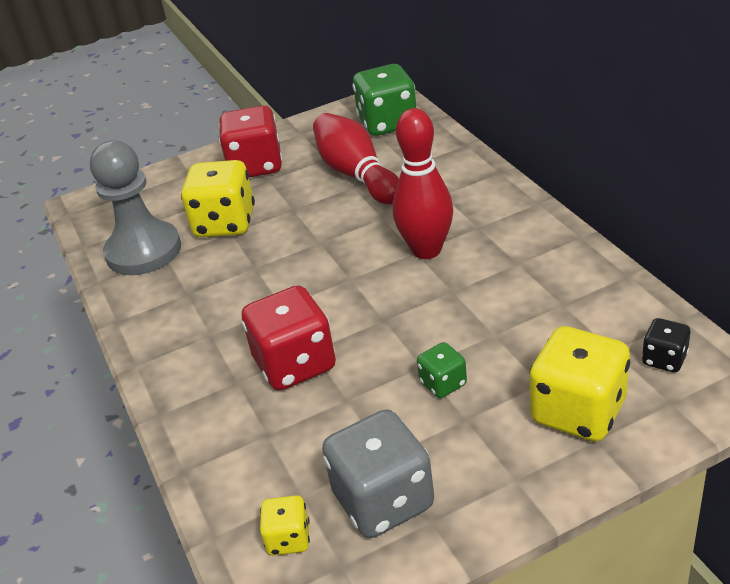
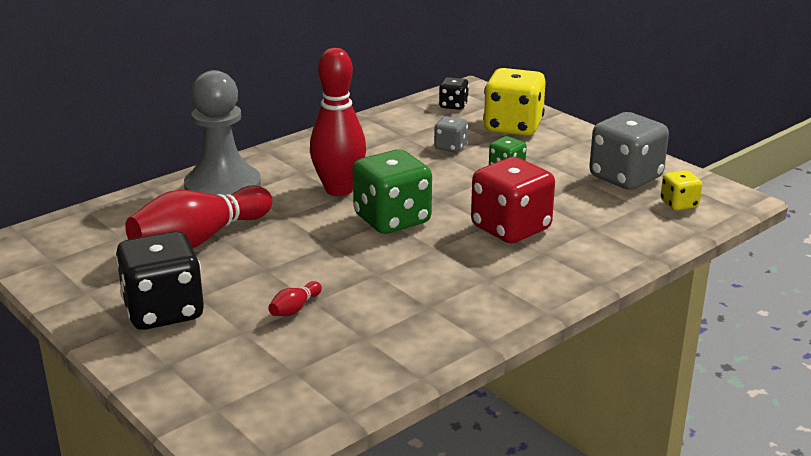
camera: 110 degrees left, 10 degrees down
(143, 251) = (355, 357): grey pawn -> grey pawn (223, 189)
(225, 223) = (295, 309): yellow dice -> red bowling pin
(256, 166) = (164, 311): red dice -> black dice
(387, 123) = (84, 235): green dice -> green dice (392, 220)
(519, 341) = (450, 147): none -> grey dice

